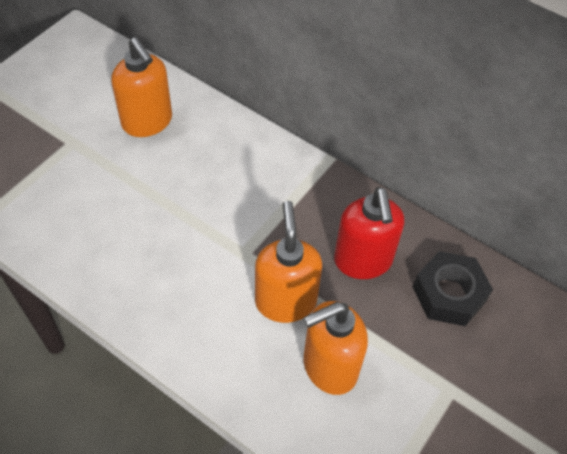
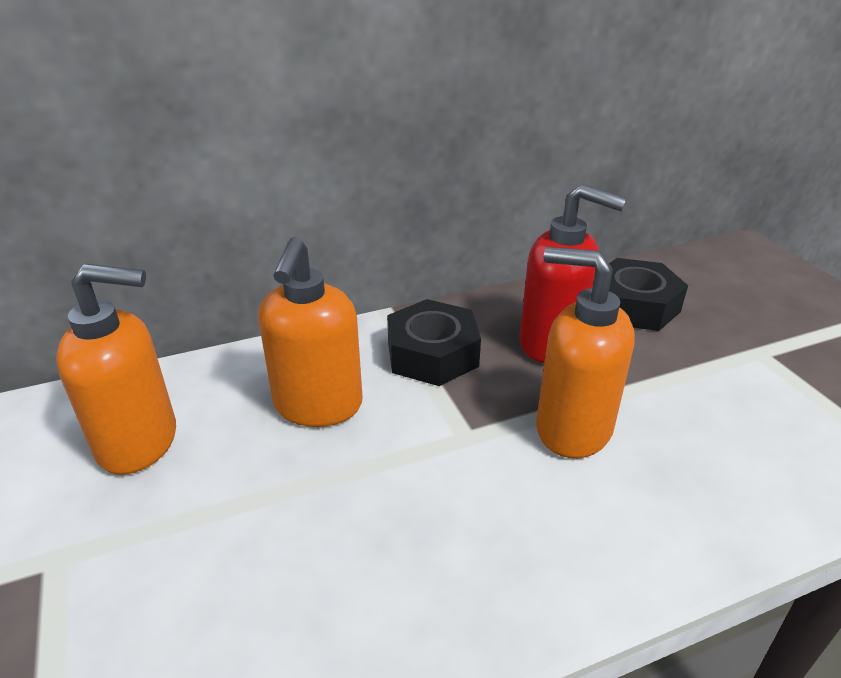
camera: 55 degrees left, 20 degrees down
(303, 203) = (432, 354): none -> black nut
(329, 367) = (695, 430): orange soap dispenser -> orange soap dispenser (318, 406)

